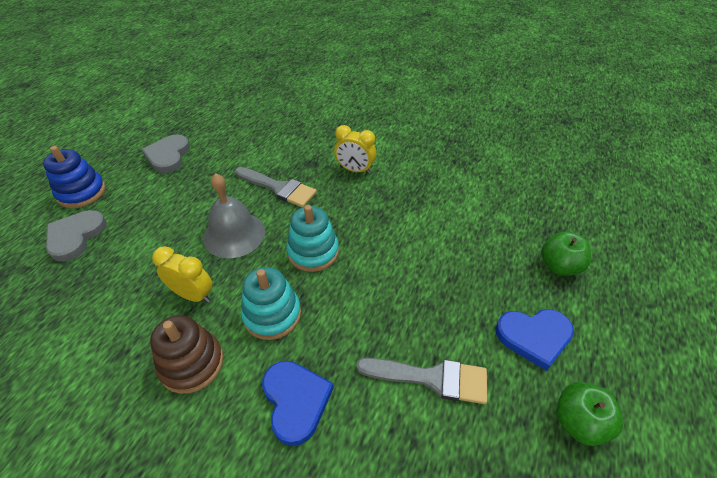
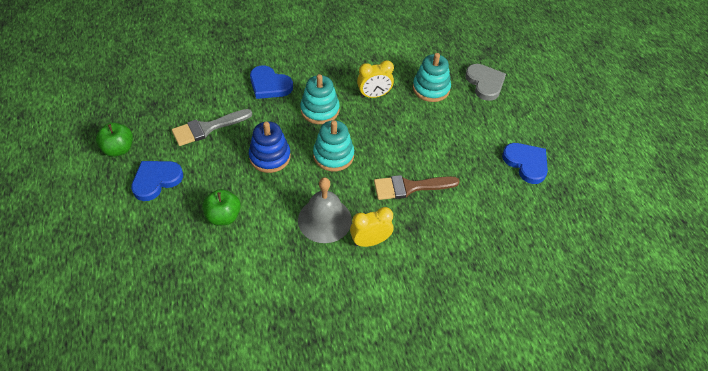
camera: 140 degrees right, 5 degrees up
(82, 192) = (531, 105): blue stacking toy -> blue stacking toy (270, 157)
(129, 264) = (431, 88): none -> turquoise stacking toy
(168, 156) = (526, 163): grey heart -> blue heart
(192, 363) = (335, 71): brown stacking toy -> none
(234, 234) = (396, 137): grey bell -> grey bell (324, 220)
(279, 188) = (410, 187): grey brush -> brown brush
(559, 266) = (152, 243): green apple -> green apple (223, 216)

